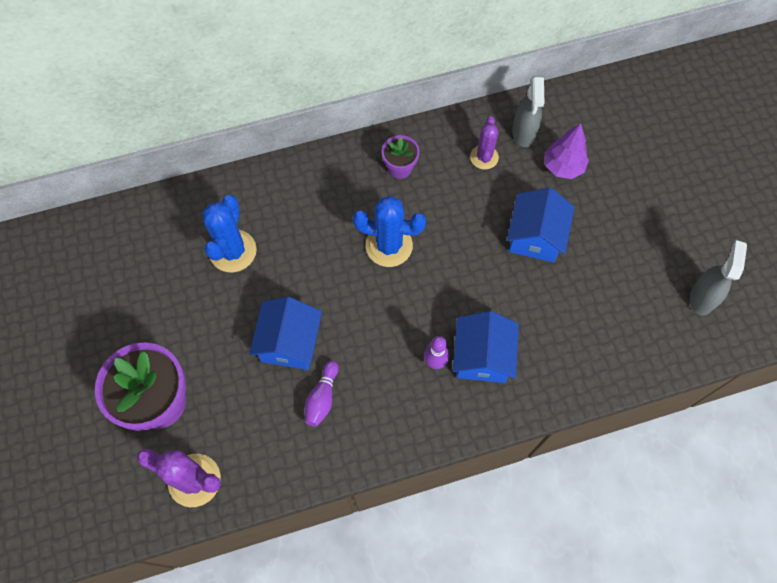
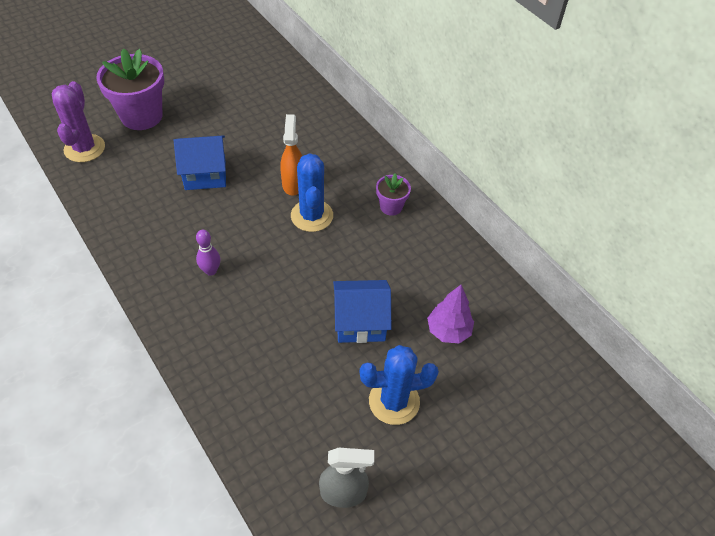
camera: 70 degrees right, 15 degrees down
(233, 251) = (274, 124): blue cactus -> blue cactus (394, 401)
(322, 398) = (162, 204): purple bowling pin -> none
(336, 253) = (293, 184): none -> orange spray bottle
(482, 357) = (224, 304): blue house -> none
(484, 157) = (429, 264): purple cactus -> none
(524, 132) = (471, 291): grey spray bottle -> none

